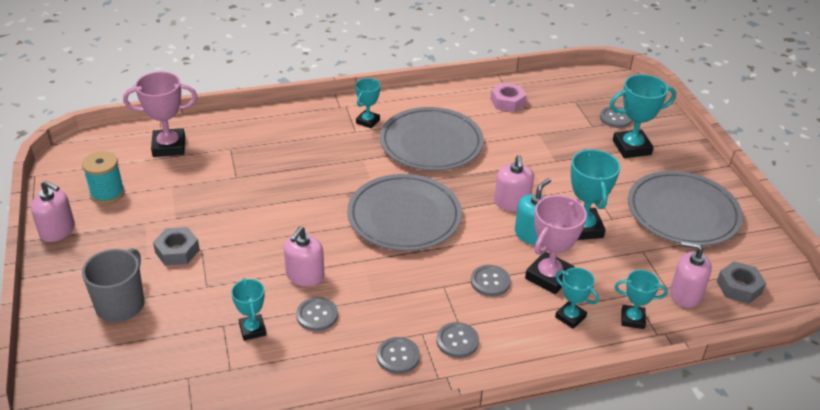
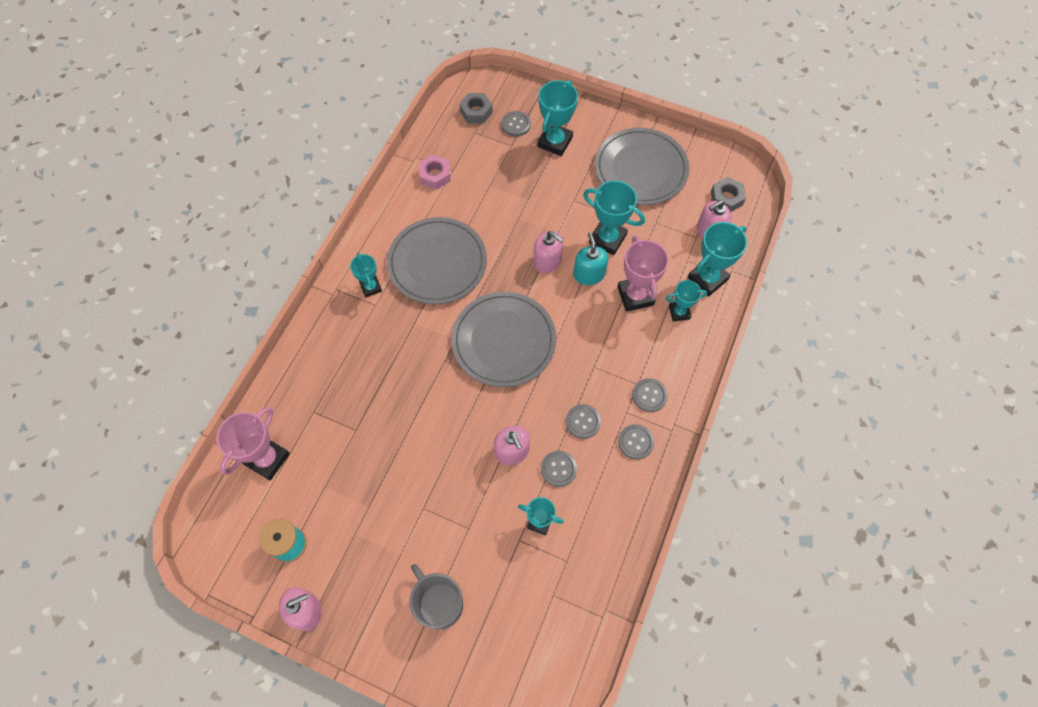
camera: 50 degrees left, 25 degrees up
(177, 251) = (411, 527): grey nut -> grey nut (476, 112)
(490, 282) = (612, 335): grey button -> grey button (583, 422)
(632, 319) = (707, 279): turquoise trophy -> turquoise trophy, size x1.65

